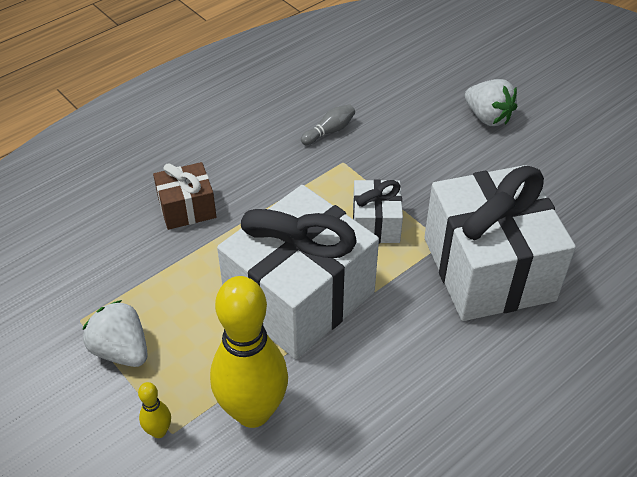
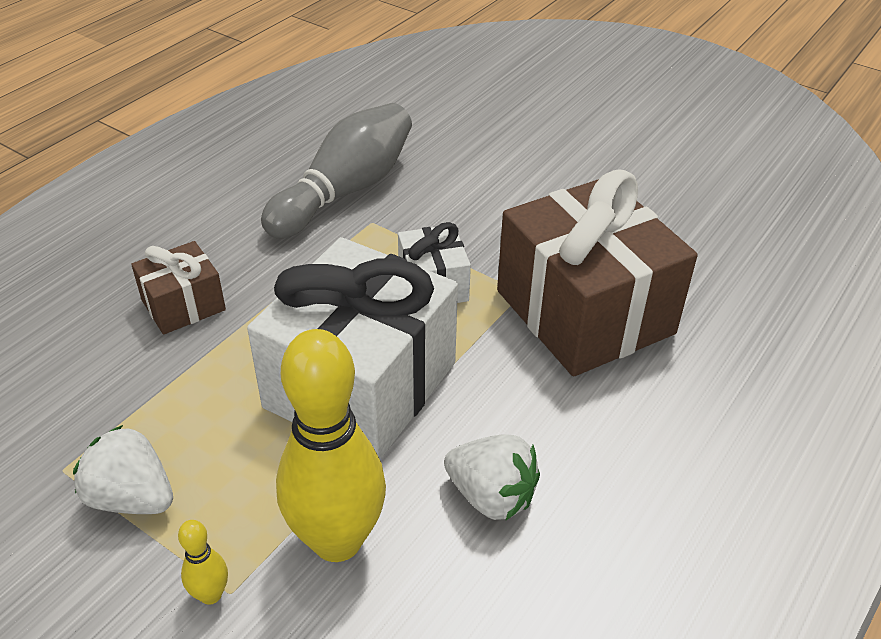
camera: 15 degrees left, 5 degrees down
(329, 131) = (345, 191): grey bowling pin -> grey bowling pin, size x2.44
(487, 117) = (529, 150): white strawberry -> white strawberry (491, 496)
(488, 269) = (584, 312): white gift -> brown gift

